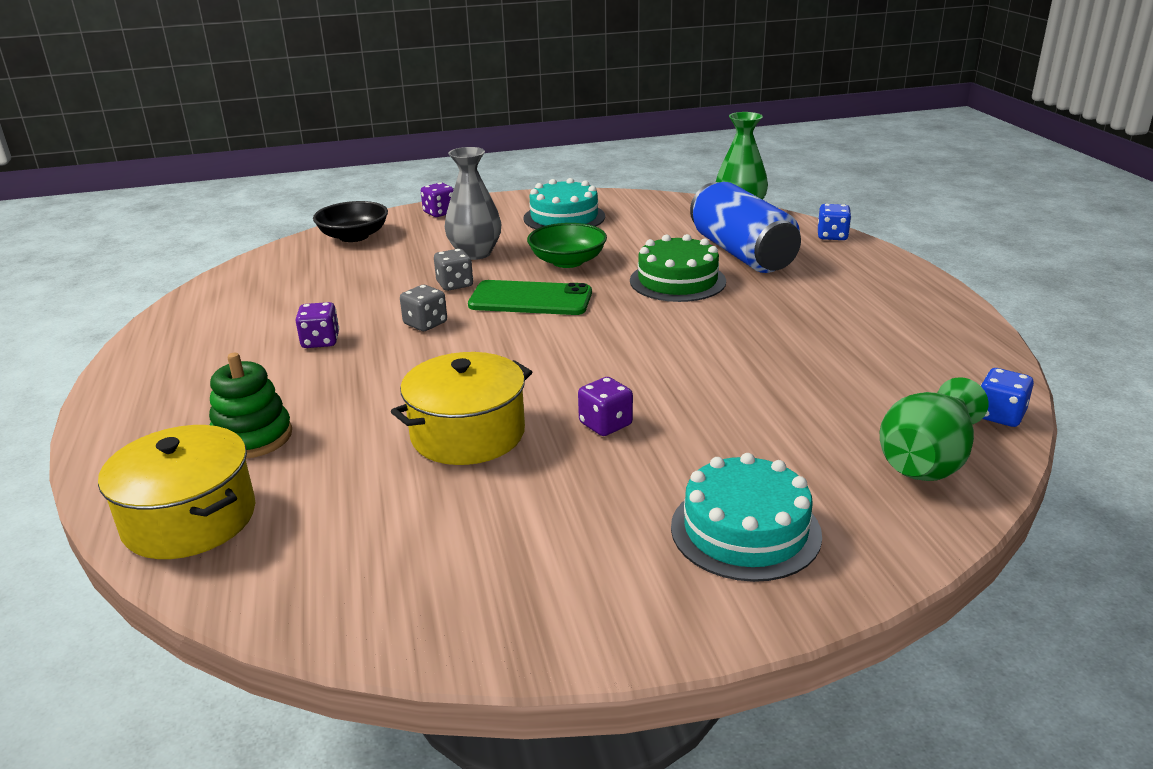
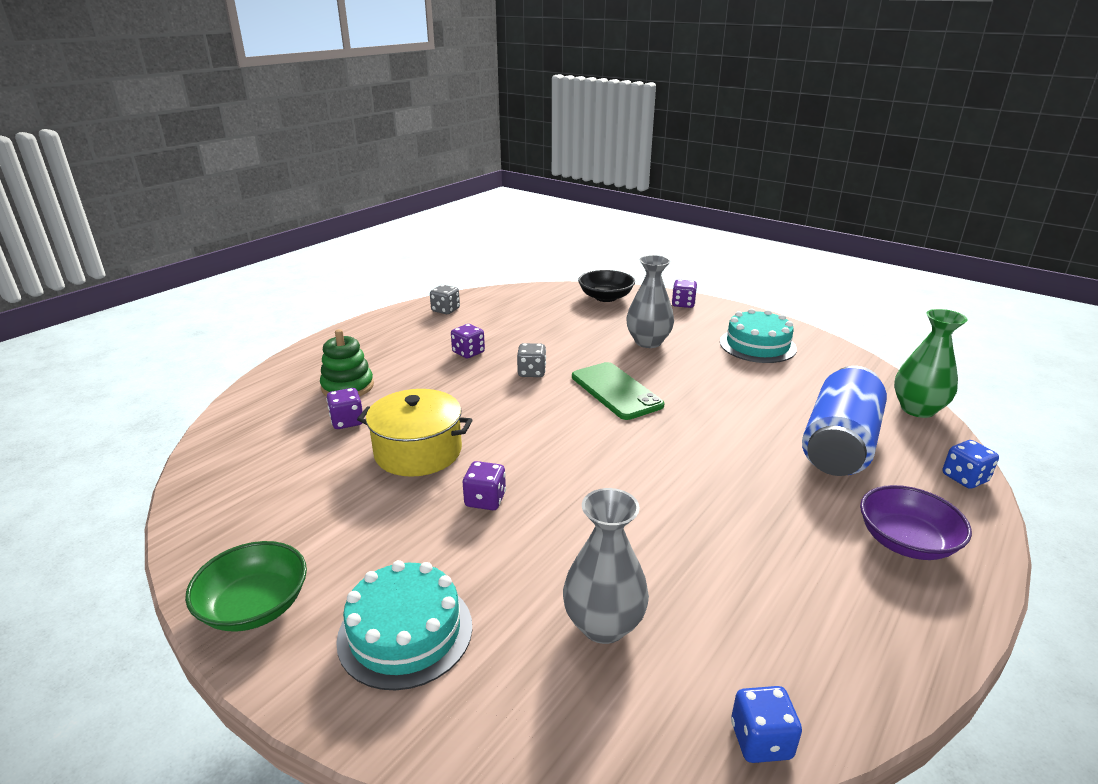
camera: 50 degrees right, 0 degrees up
(189, 519) = (258, 410): yellow pot -> none
(333, 460) = (347, 421): none -> purple dice
(455, 284) = (595, 356): grey dice -> grey dice (445, 310)
(567, 261) = (692, 378): green bowl -> green bowl (255, 606)
(677, 281) = (738, 436): green cake -> none
(836, 429) = (603, 625): none -> grey vase
(871, 284) = (906, 542): none -> purple bowl
(927, 460) = (613, 710): green vase -> none

